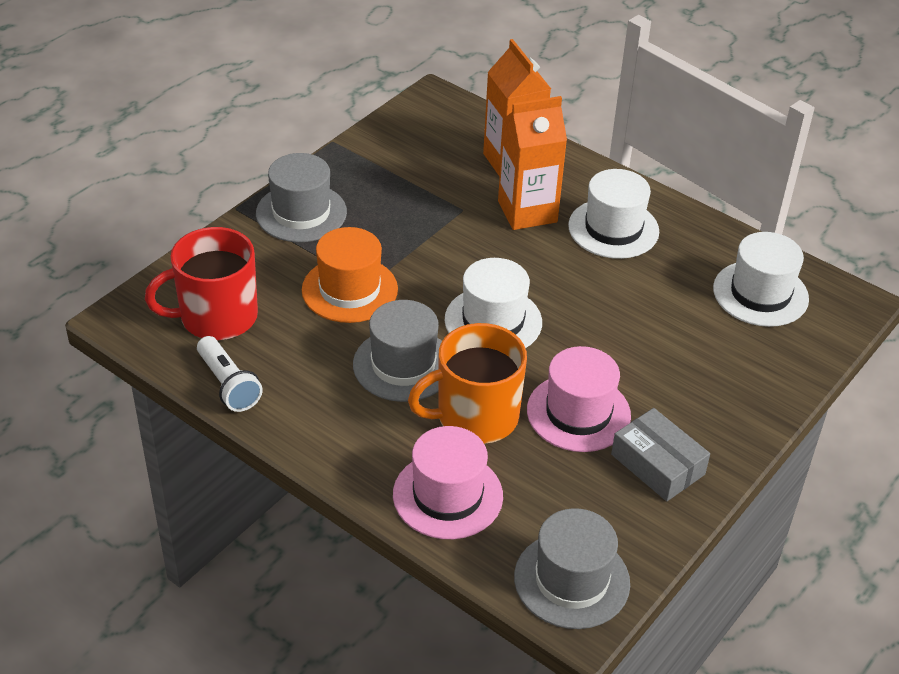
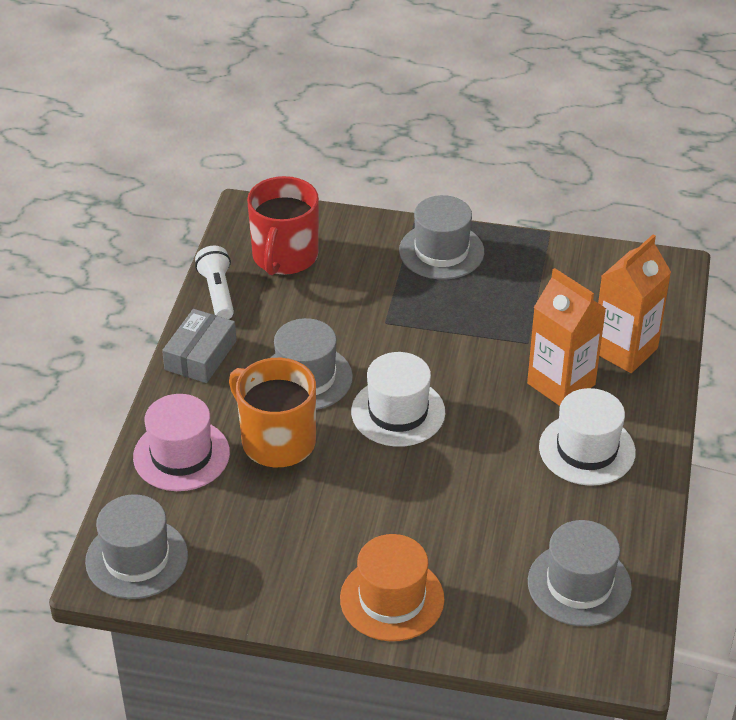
camera: 65 degrees right, 0 degrees up
(216, 317) = (284, 257): red mug -> red mug turned 120 degrees counterclockwise
(228, 385) = (218, 293): white flashlight -> white flashlight turned 135 degrees clockwise
(349, 290) = (370, 314): orange hat -> orange hat (392, 599)
(578, 413) = (324, 503): pink hat -> none
(657, 464) = (297, 574): grey box -> grey box (200, 355)
(760, 294) = (579, 584): white hat -> grey hat

